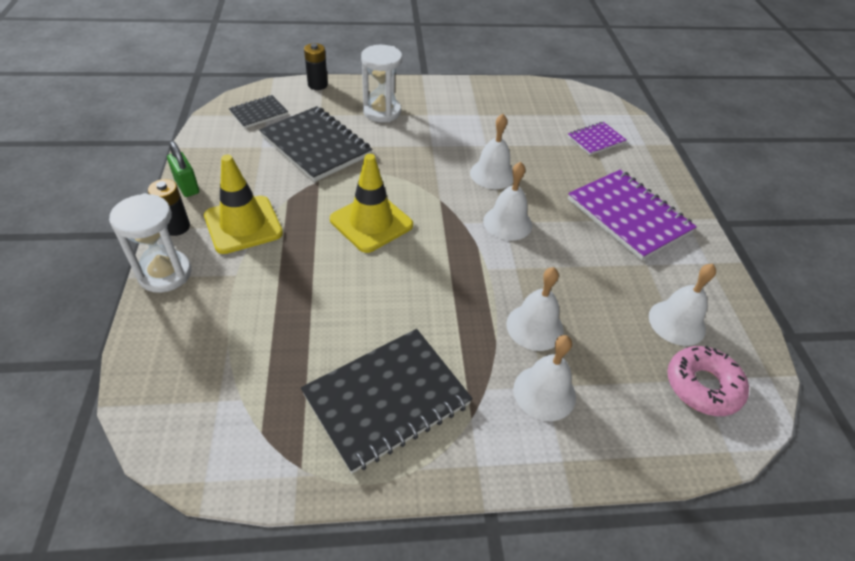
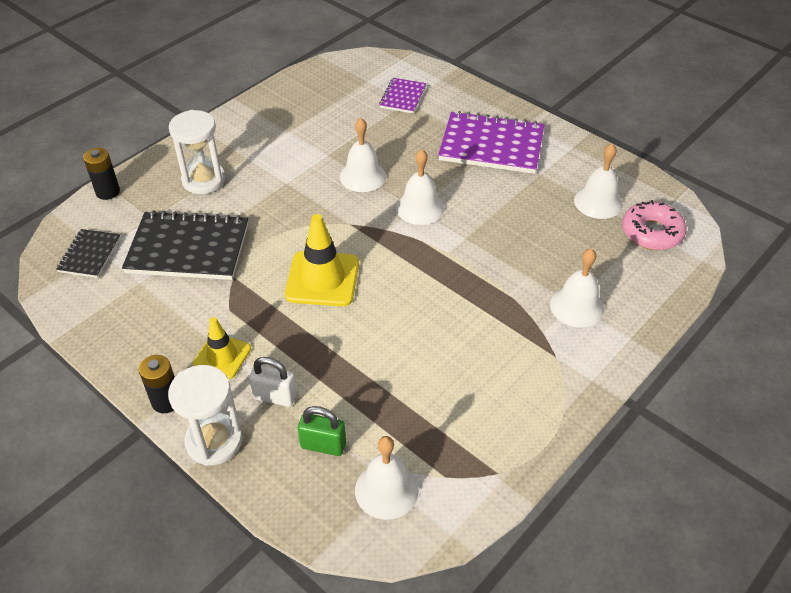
camera: 40 degrees left, 0 degrees up
(187, 186) = (122, 363): green padlock -> green padlock (323, 445)
(236, 275) = (275, 396): none -> white padlock
(243, 225) = (222, 356): yellow traffic cone -> yellow traffic cone, size x0.63
(387, 399) = (494, 389): black notebook -> none
(534, 327) = (523, 269): white bell -> white bell (386, 490)

